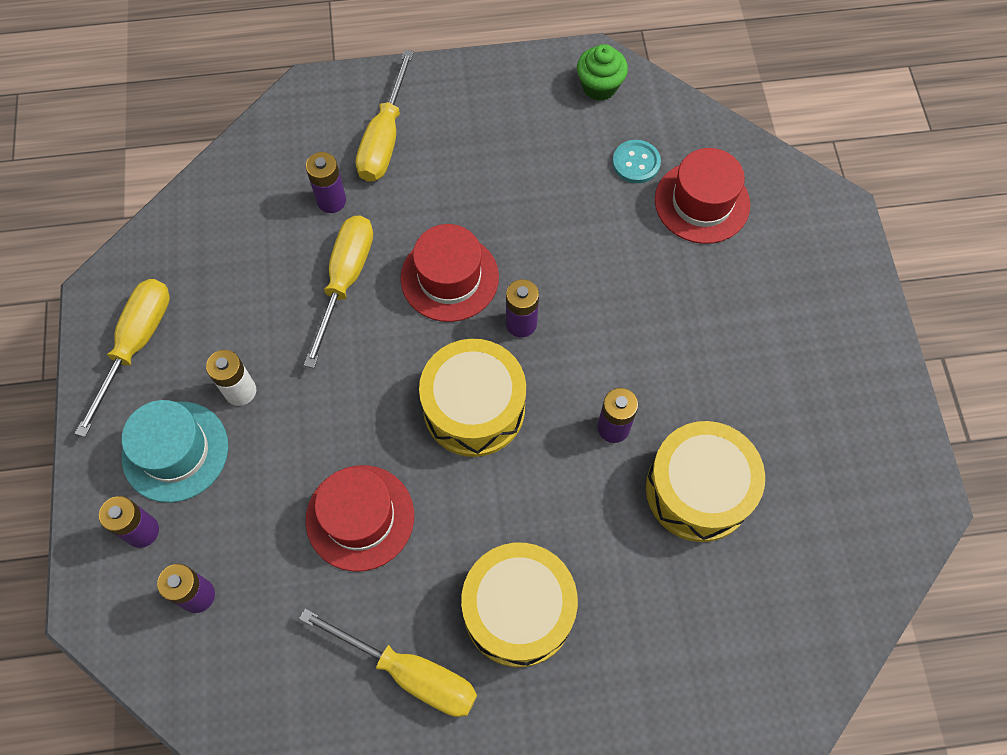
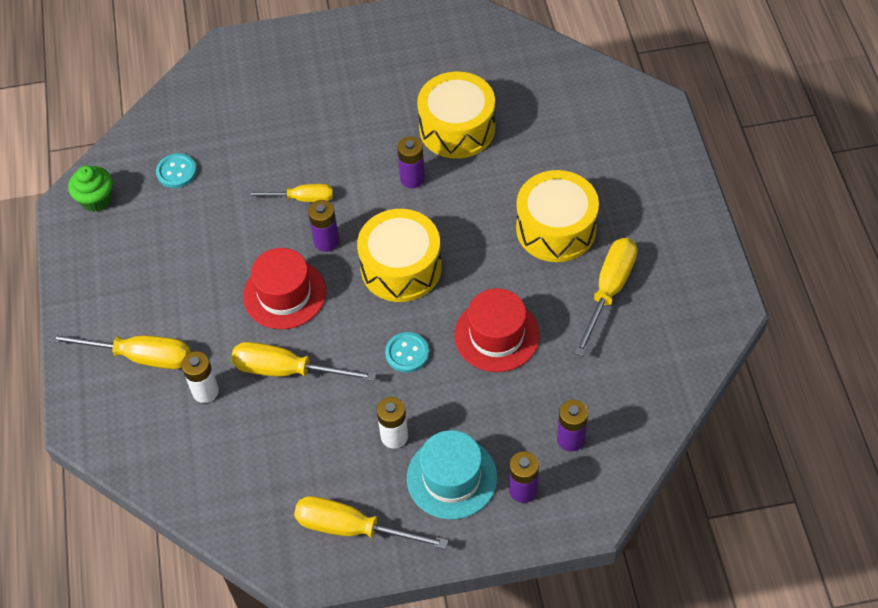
camera: 90 degrees left, 10 degrees down
(331, 201) = (205, 391): purple battery -> white battery
(349, 410) = (407, 353): none -> turquoise button
(588, 296) = (301, 198): none -> yellow screwdriver
(702, 202) = (216, 128): red hat -> none

